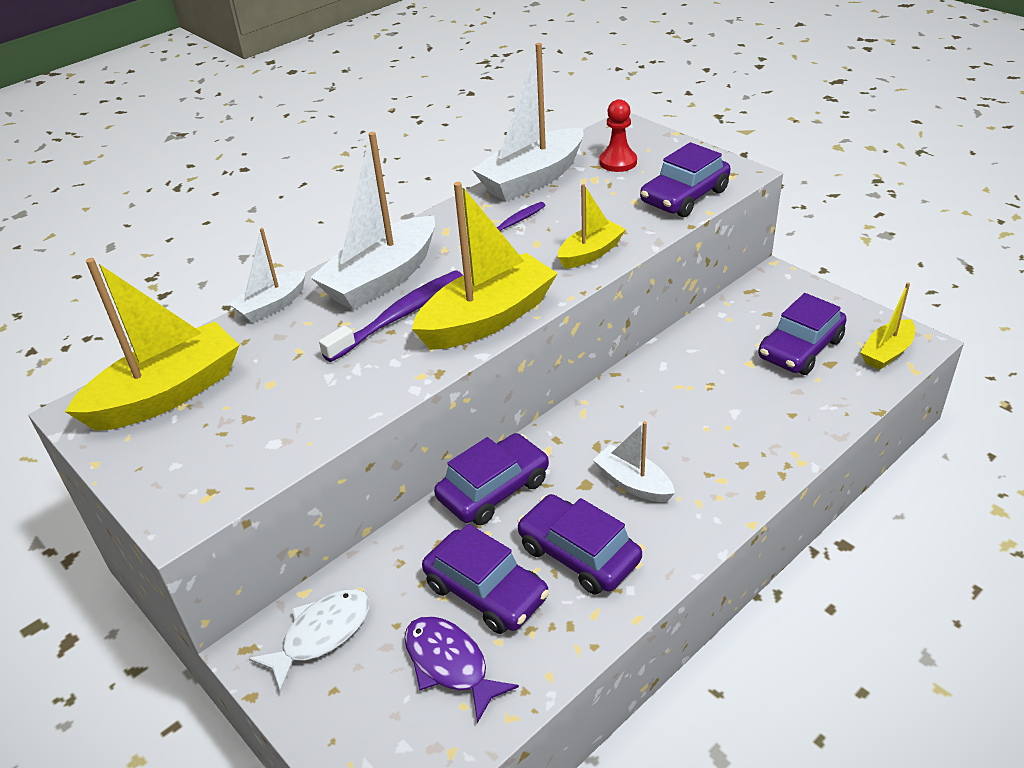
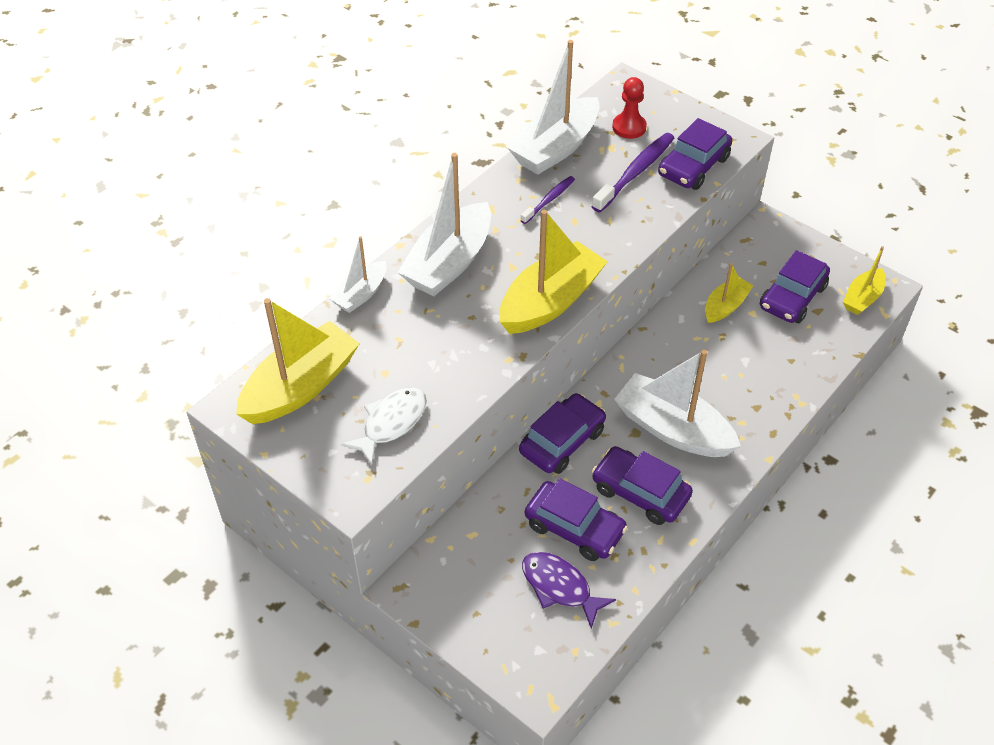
camera: 10 degrees left, 10 degrees up
(321, 634) = (454, 571): white fish -> white fish (391, 423)
(399, 316) = (475, 301): purple toothbrush -> purple toothbrush (635, 172)
(590, 253) = (623, 231): yellow boat -> yellow boat (725, 306)
(633, 483) = (673, 429): white boat -> white boat, size x1.82

